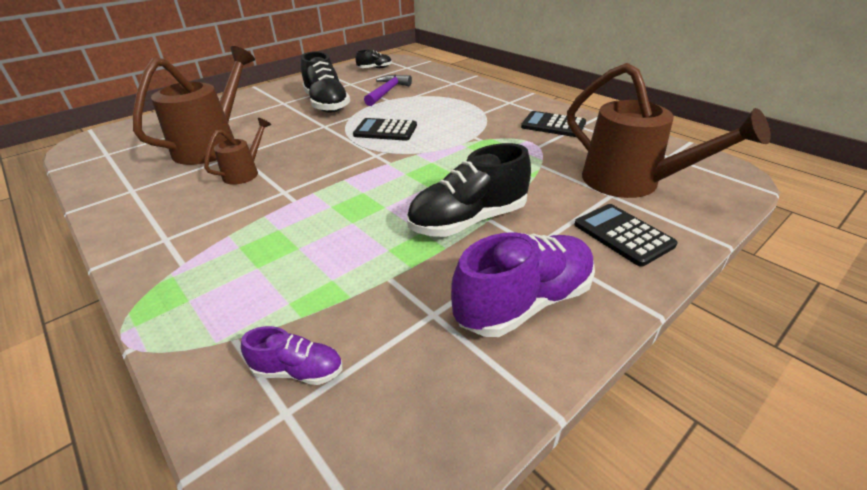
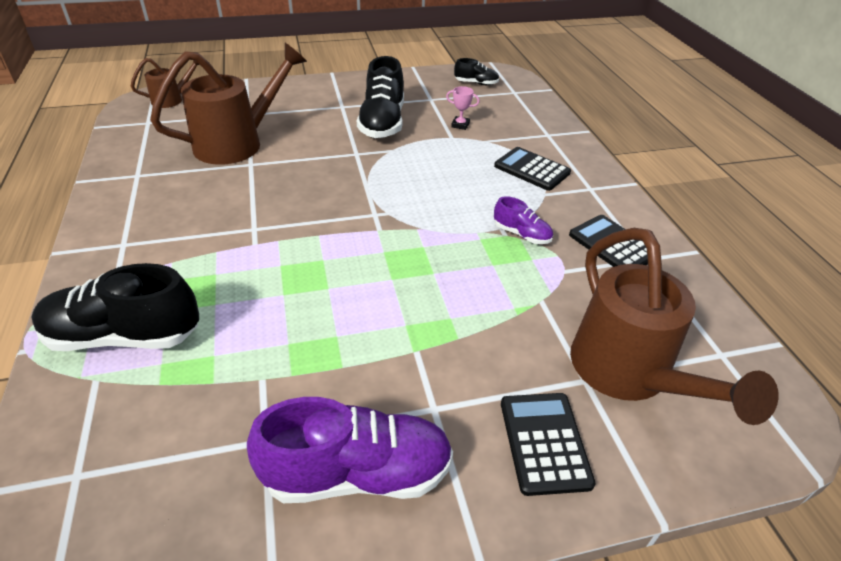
camera: 25 degrees right, 5 degrees up
(245, 173) = (239, 190): brown watering can -> brown watering can (172, 100)
(298, 371) = (115, 440): purple shoe -> purple shoe (521, 234)
(385, 130) = (412, 182): black calculator -> black calculator (532, 169)
(387, 92) = (460, 125): purple hammer -> pink trophy
(468, 220) = (393, 343): black shoe -> black shoe (124, 336)

